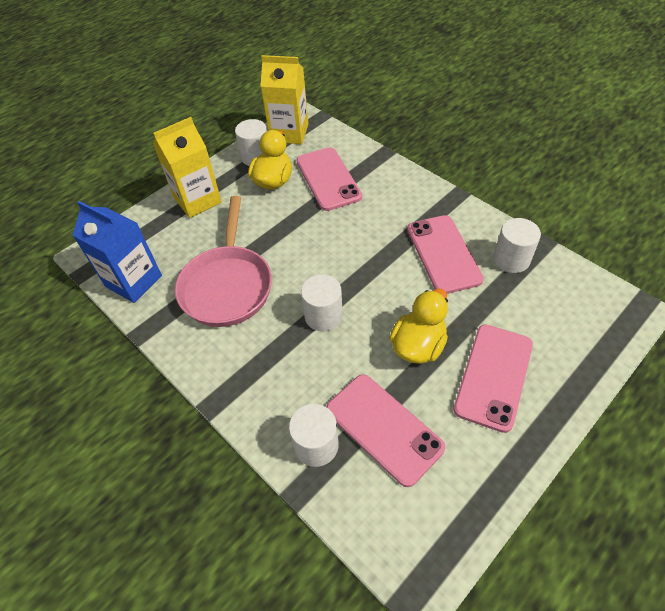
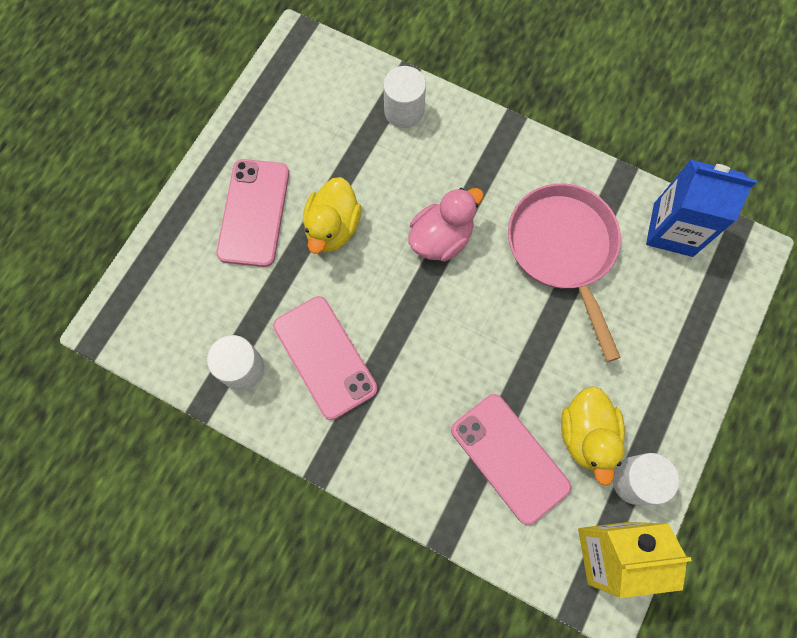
camera: 160 degrees right, 20 degrees up
(197, 200) = (672, 371): yellow carton -> none
(323, 316) = (441, 238): white cylinder -> pink duck
(383, 428) = (349, 139): pink phone -> none

